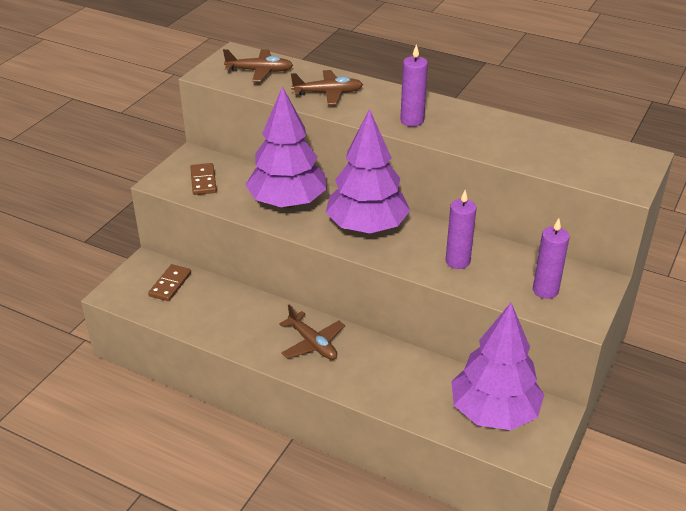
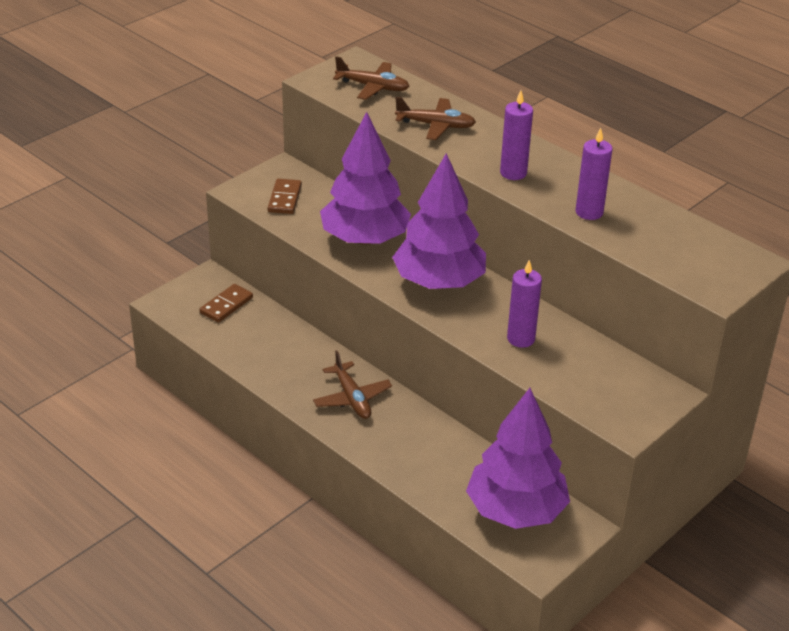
camera: 15 degrees right, 0 degrees up
(545, 290) = (602, 389): purple candle -> purple candle (589, 212)

